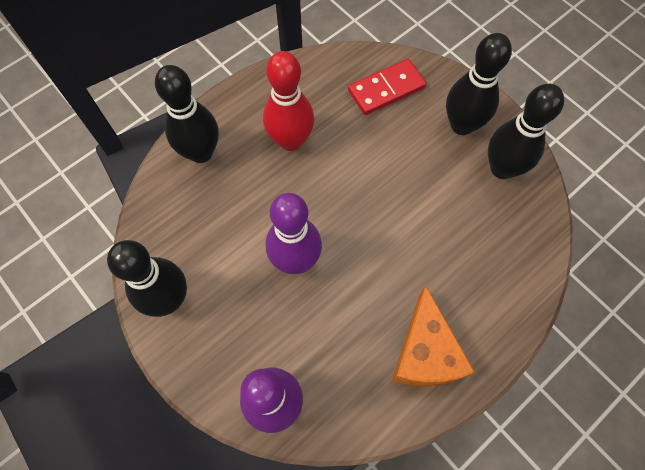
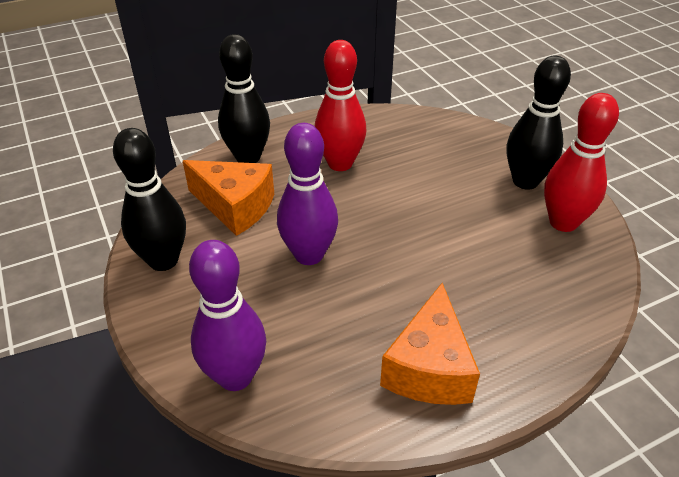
camera: 15 degrees right, 25 degrees down
(211, 219) = (235, 206): none -> orange cheese
(386, 89) = (451, 143): red domino -> none
(502, 168) = (563, 222): black bowling pin -> red bowling pin

